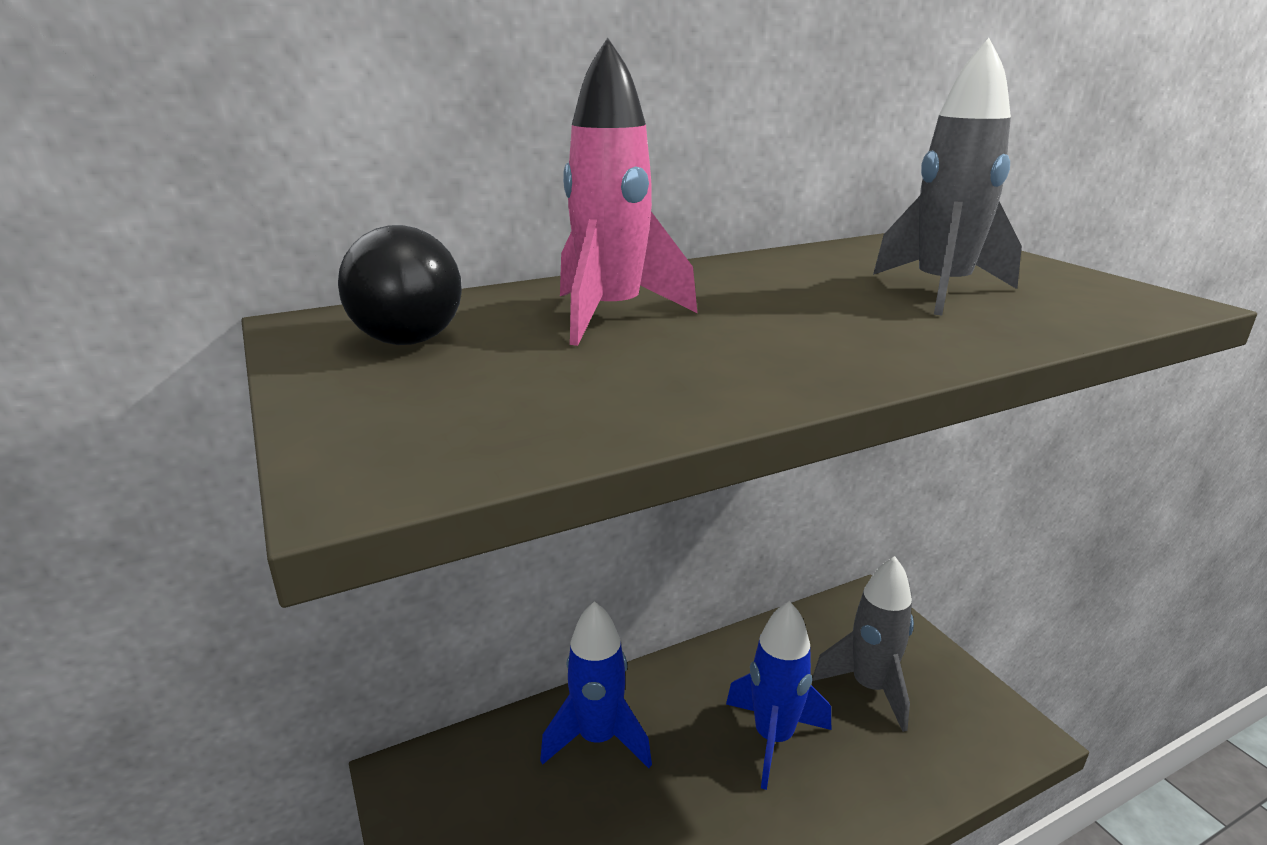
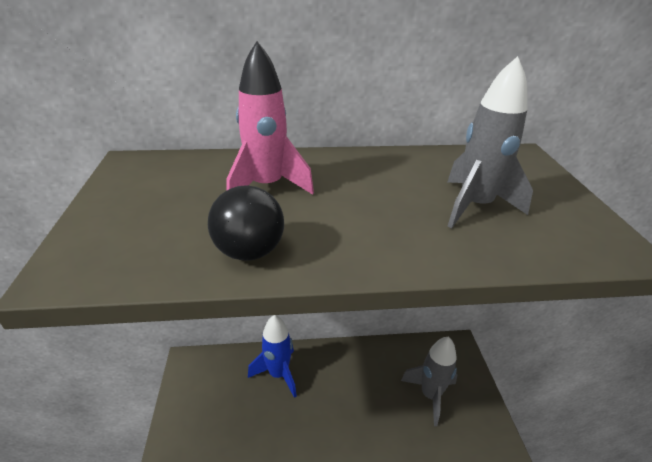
camera: 20 degrees right, 10 degrees up
(408, 341) = (158, 185): black ball -> black ball (249, 252)
(773, 738) = (363, 404): blue rocket -> none

